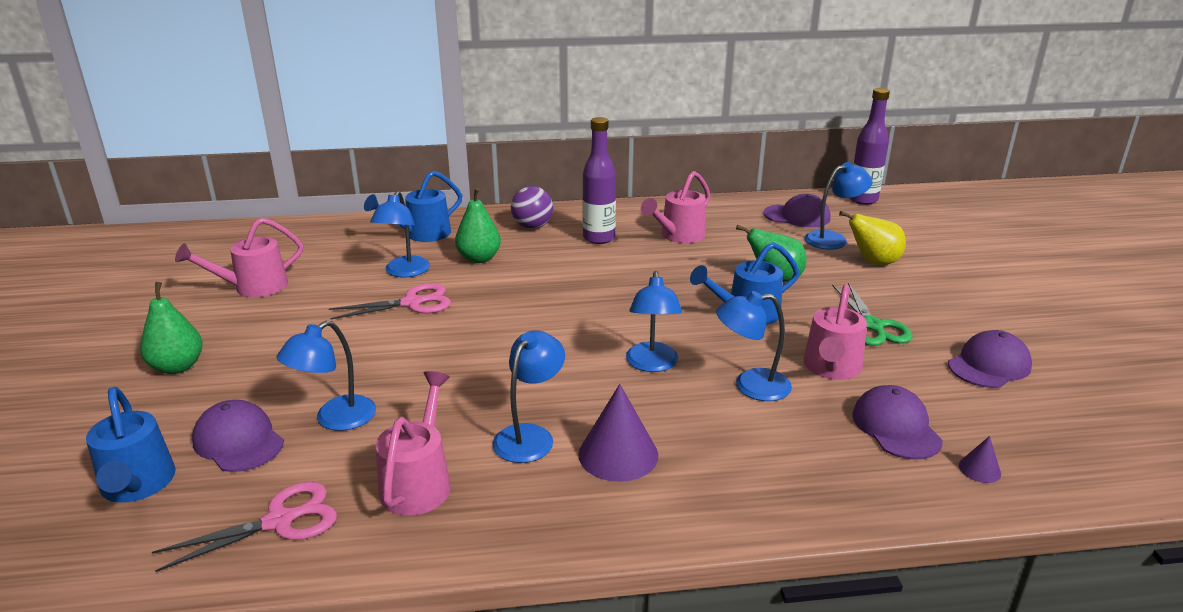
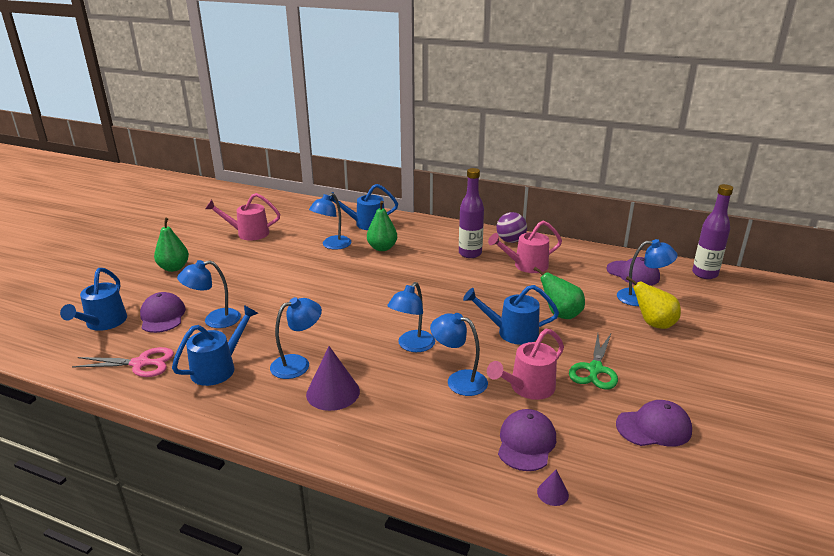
camera: 30 degrees right, 0 degrees up
(412, 303) = (317, 265): pink scissors -> none
(419, 481) = (219, 368): pink watering can -> blue watering can
(532, 226) = (436, 235): purple ball -> purple ball (510, 241)

